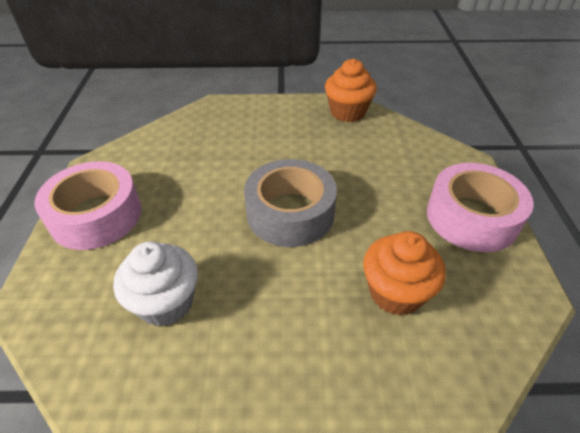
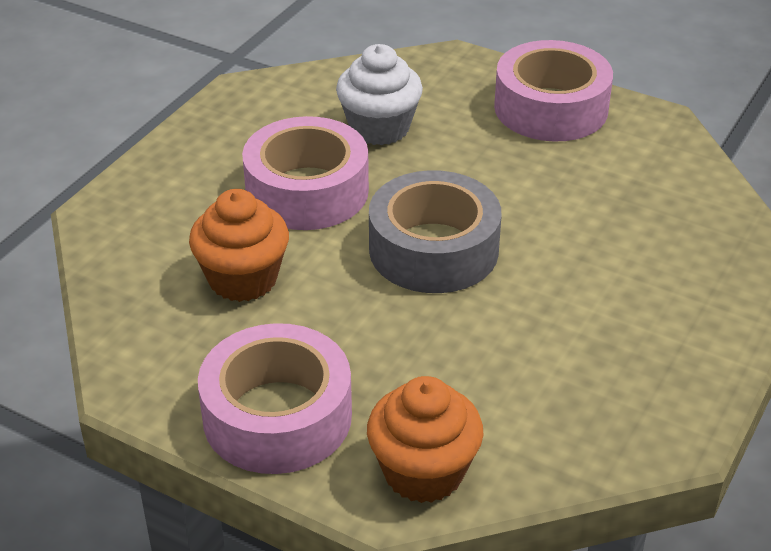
camera: 120 degrees right, 5 degrees down
(277, 308) = (307, 191): none -> pink tape
(347, 112) = (643, 421): orange cupcake -> orange cupcake (423, 472)

